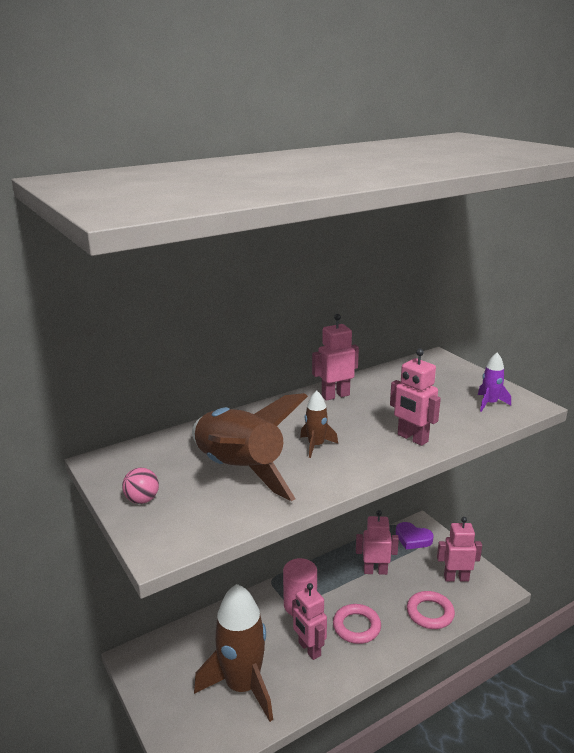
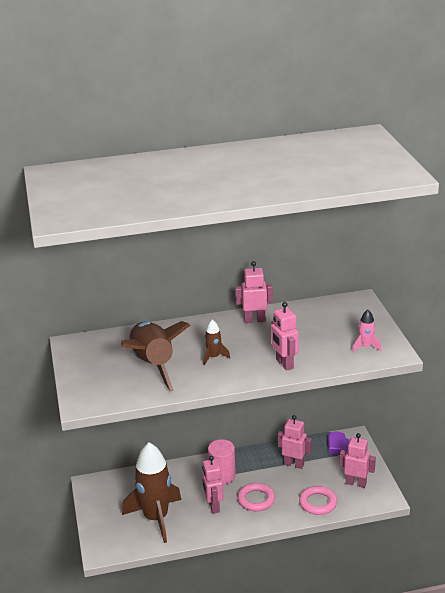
camera: 20 degrees right, 5 degrees up
(142, 500) = (84, 373): pink ball -> none
(490, 403) = (365, 347): purple rocket -> pink rocket

